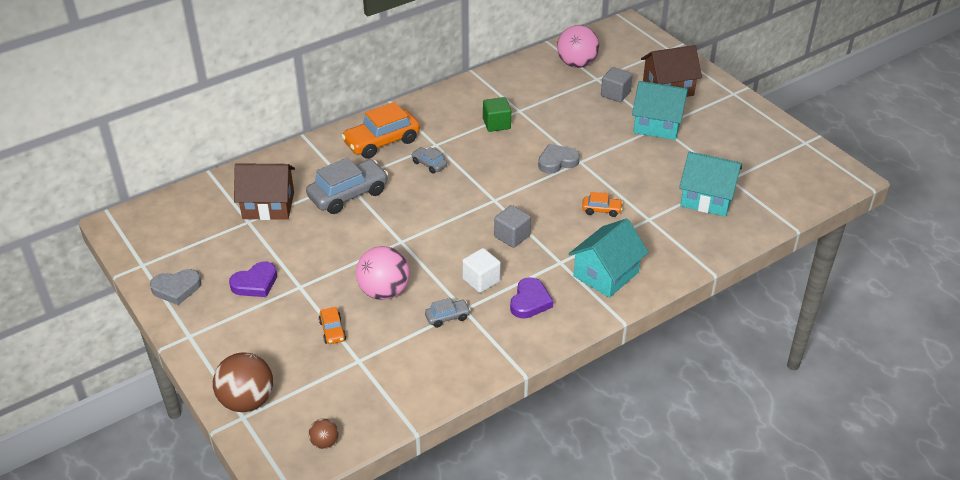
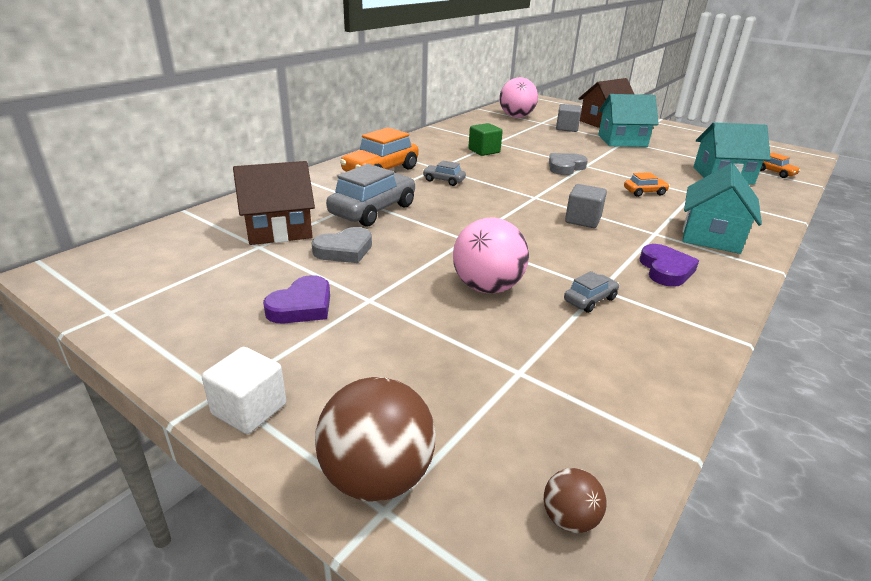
camera: 20 degrees left, 10 degrees down
(176, 289) = (176, 332): grey heart -> grey heart (344, 250)
(332, 331) = (452, 342): orange car -> orange car (775, 172)
(481, 280) = (591, 259): white cube -> white cube (249, 409)

